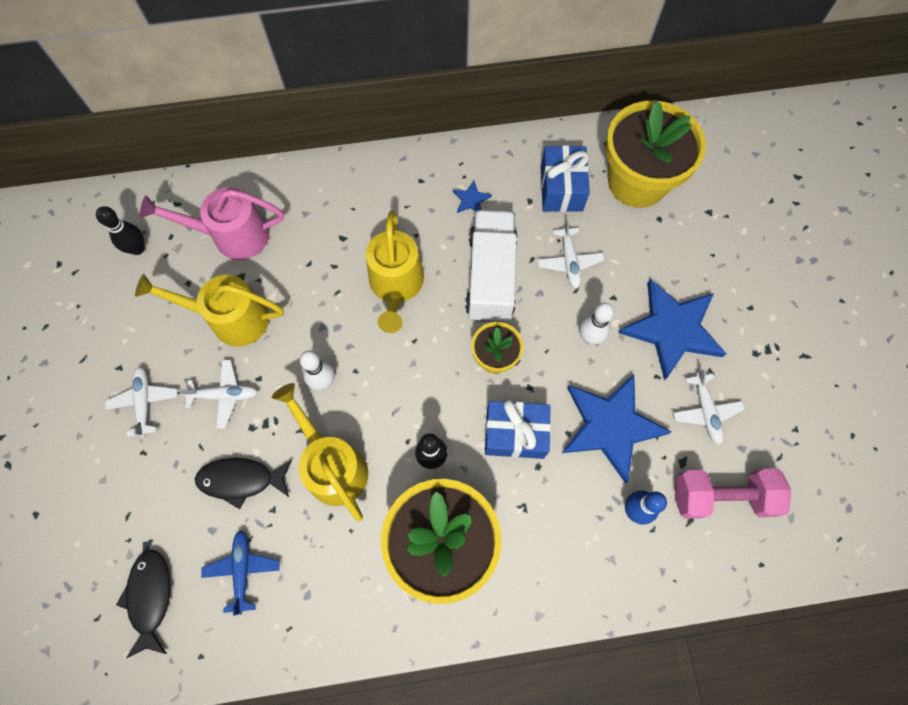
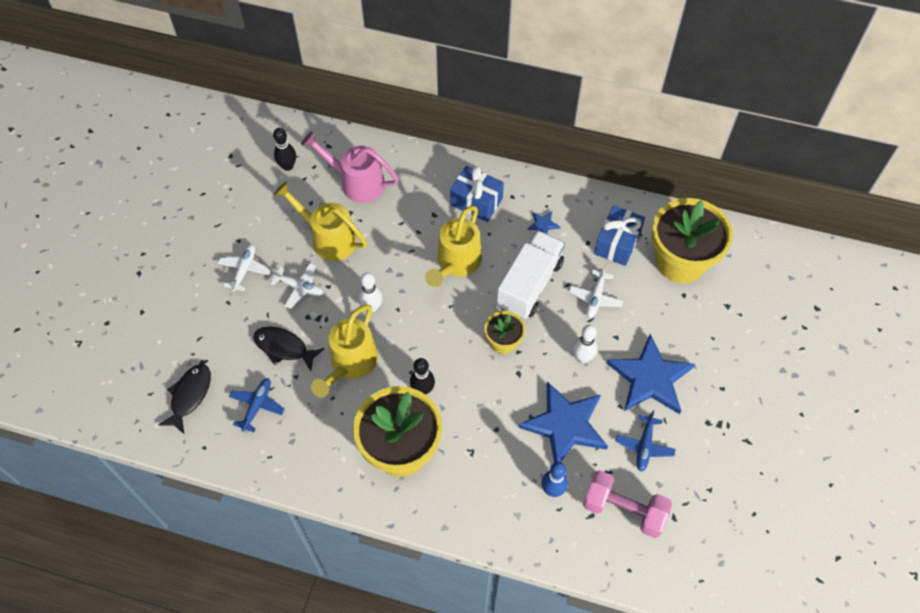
camera: 25 degrees right, 10 degrees down
(332, 464) = (350, 364): yellow watering can -> yellow watering can turned 150 degrees counterclockwise
(515, 434) = (491, 400): blue gift -> blue gift (476, 202)
(705, 411) = (644, 446): white plane -> blue plane

